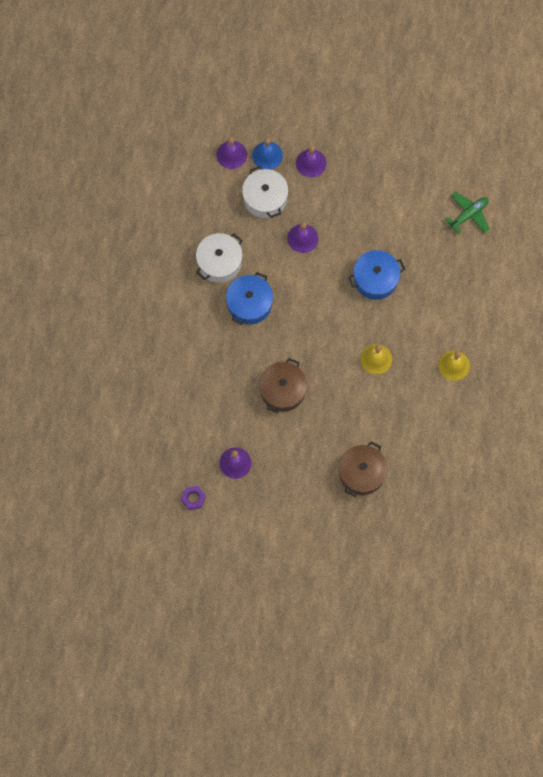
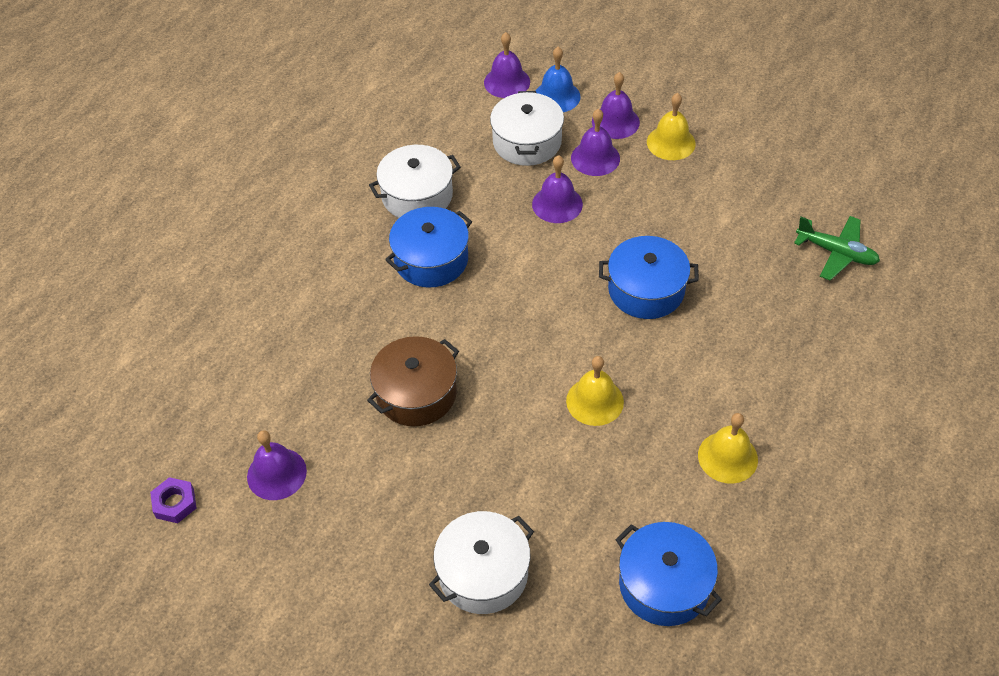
camera: 25 degrees right, 20 degrees down
(310, 195) = (595, 158): none -> purple bell
(349, 167) = (671, 142): none -> yellow bell
(362, 473) = (483, 573): brown pot -> white pot
(448, 445) = (664, 584): none -> blue pot
(468, 215) = (836, 253): green plane -> green plane turned 45 degrees clockwise

